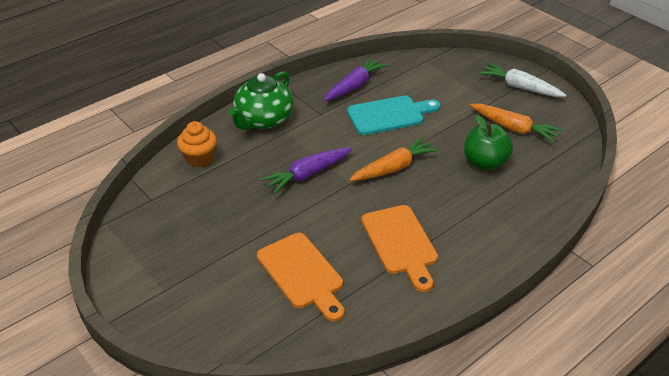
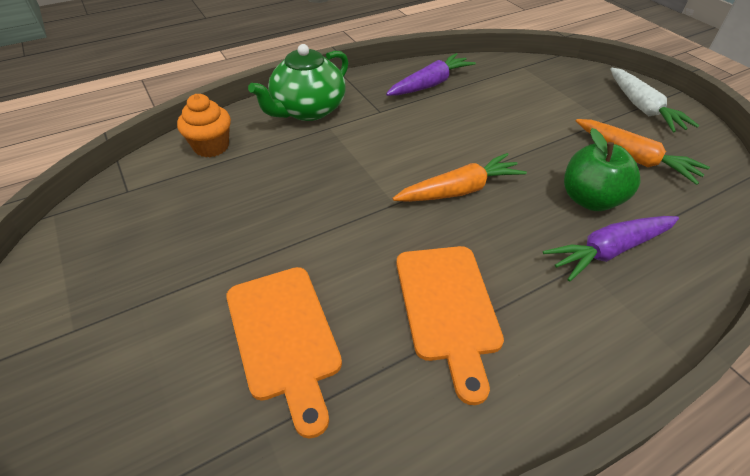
camera: 10 degrees right, 5 degrees up
(307, 174) = (340, 184): purple carrot -> purple carrot (609, 251)
(389, 115) = (466, 122): turquoise cutting board -> none
(519, 87) = (642, 108): white carrot -> white carrot turned 150 degrees counterclockwise

